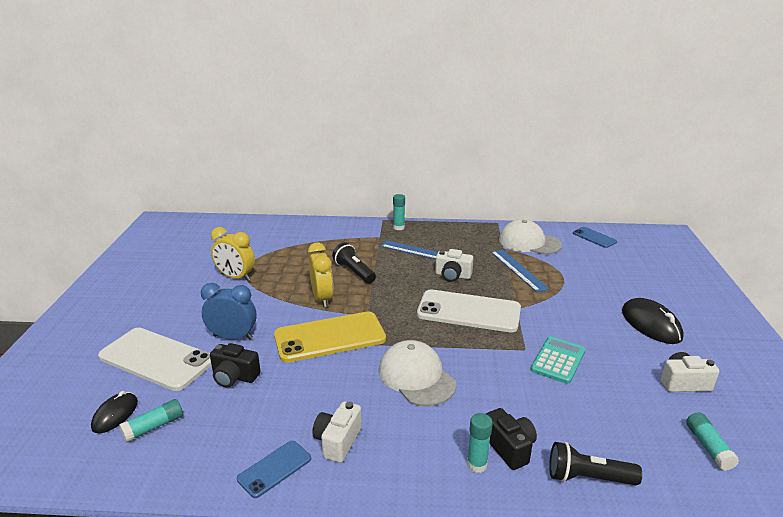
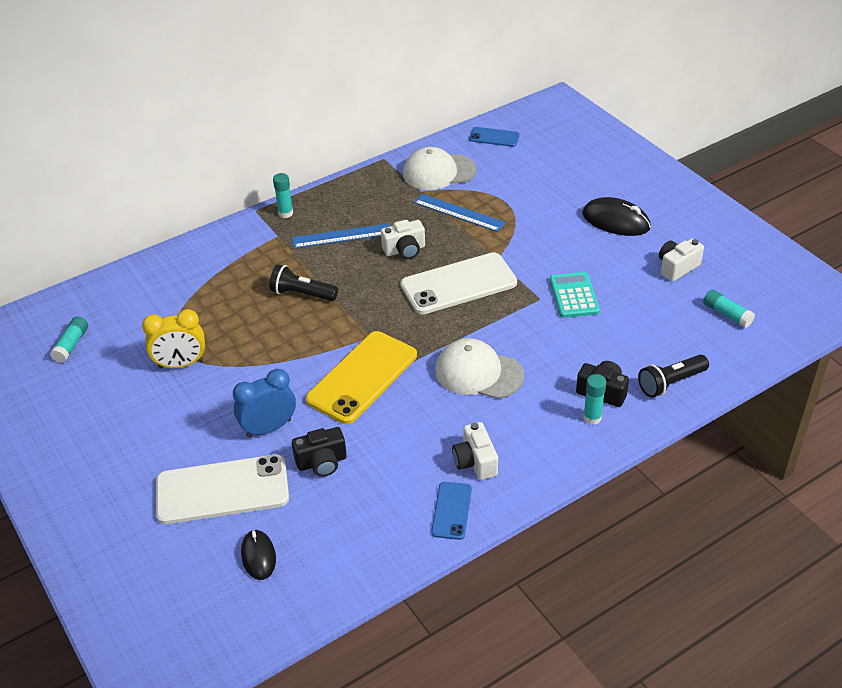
camera: 35 degrees left, 15 degrees up
(154, 427) = (309, 543): turquoise glue stick -> turquoise glue stick (71, 345)
(322, 298) = (306, 341): yellow clock -> none

